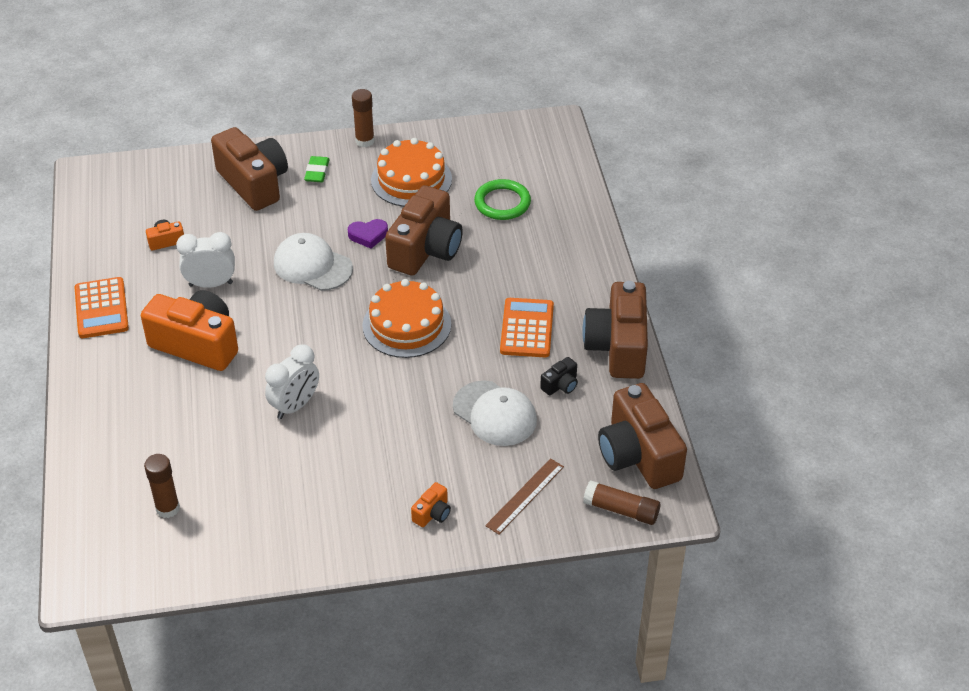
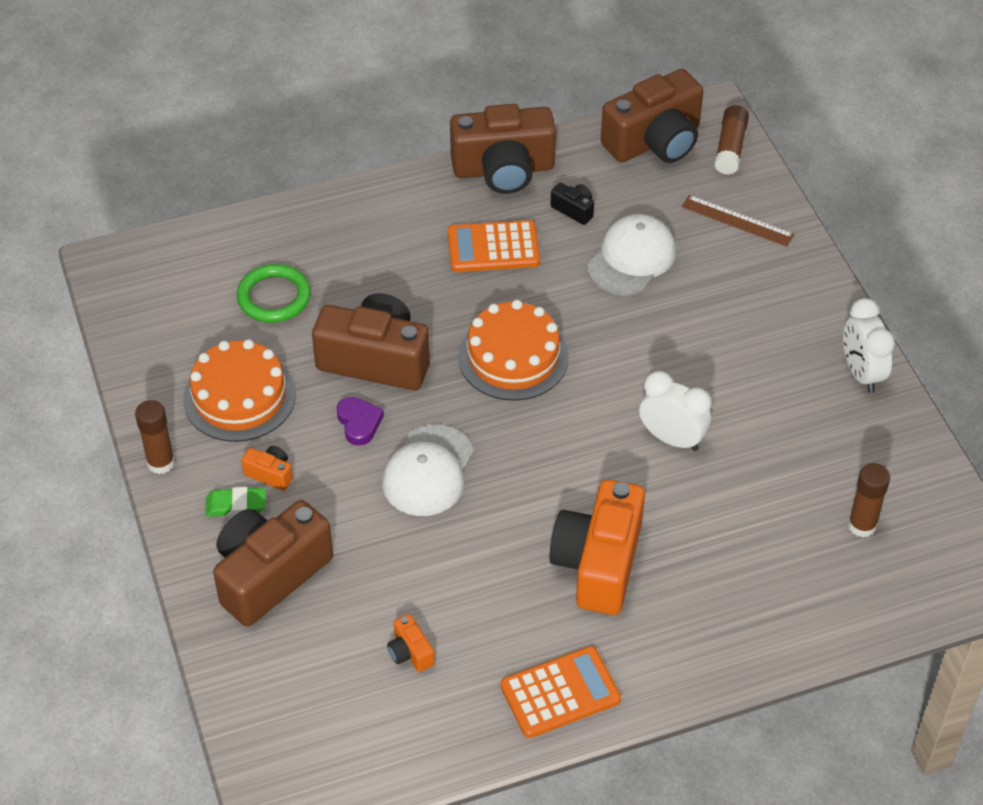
camera: 100 degrees left, 5 degrees up
(211, 284) = (485, 576): white clock -> white clock (861, 373)
(432, 513) = (785, 290): orange camera -> orange camera (270, 474)

